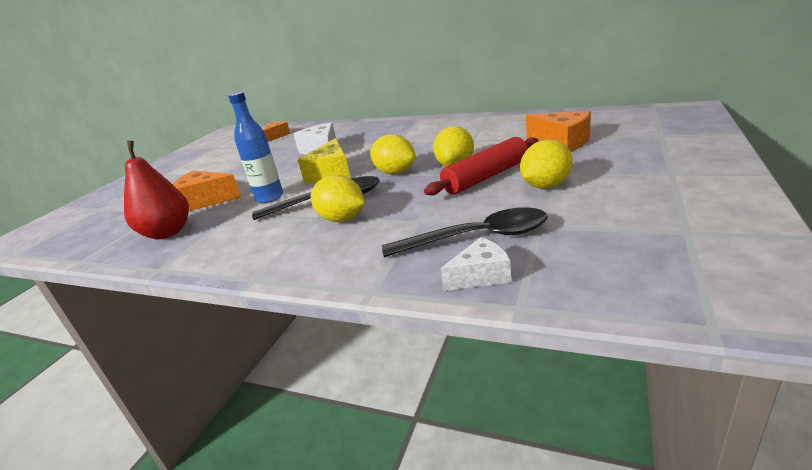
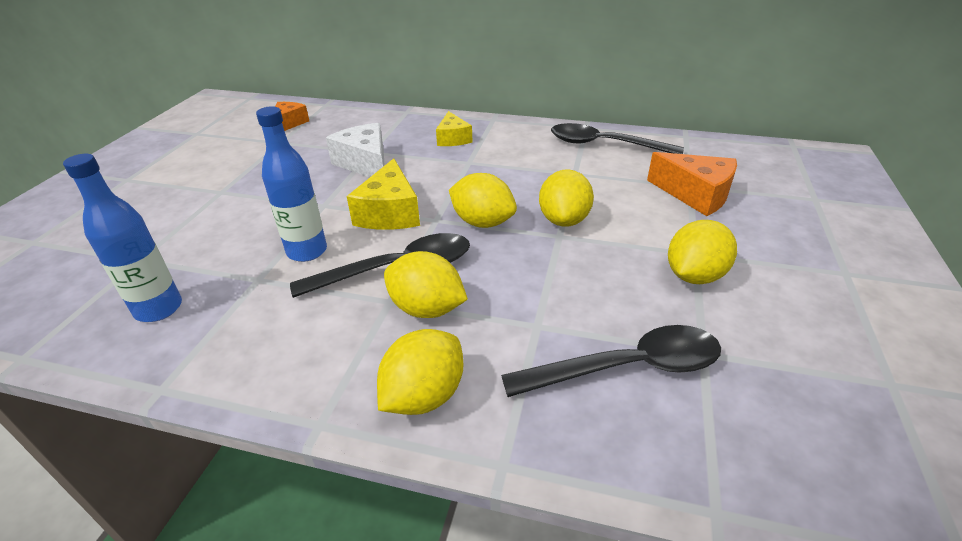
camera: 10 degrees left, 10 degrees up
(167, 233) = (159, 309): red pear -> blue bottle
(205, 201) = (205, 246): orange cheese -> none
(327, 261) = (424, 396): none -> yellow lemon
(387, 131) = (453, 138): none -> yellow cheese
(481, 275) = (650, 444): white cheese -> none
(486, 177) = (611, 248): red rolling pin -> none
(499, 122) = (604, 145): none -> black spoon

